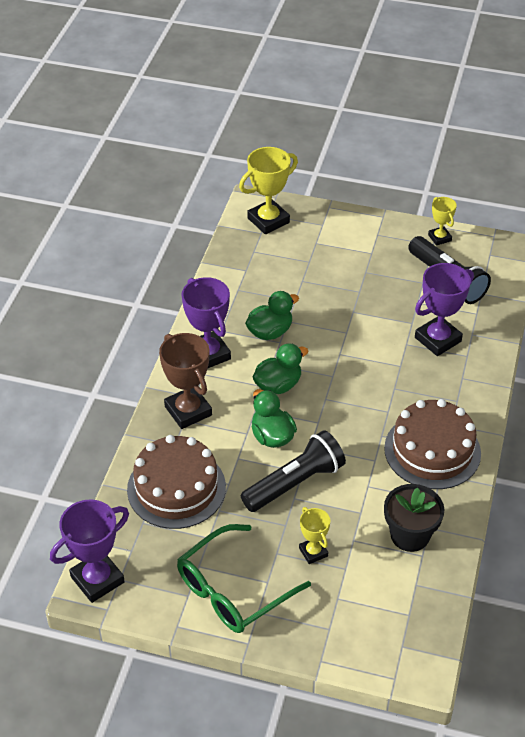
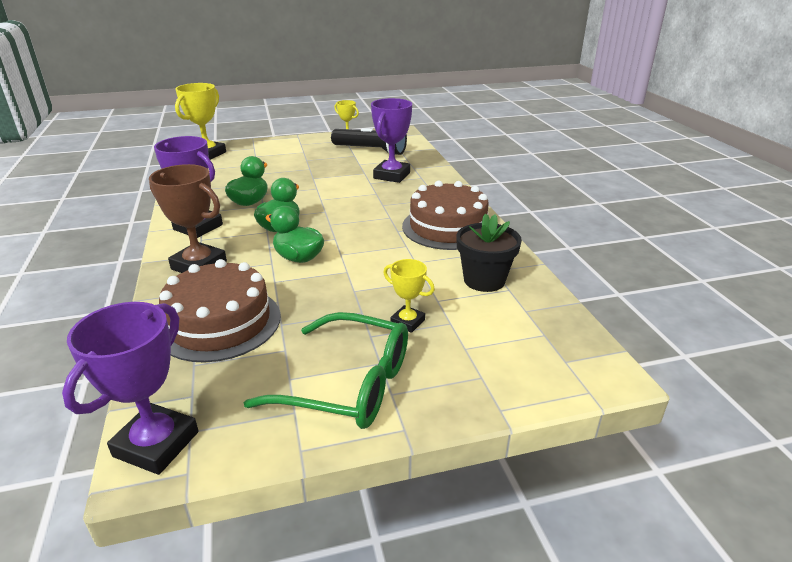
camera: 30 degrees left, 15 degrees down
(234, 589) = (347, 384): green glasses -> green glasses turned 90 degrees counterclockwise
(295, 483) = (346, 280): black flashlight -> none

